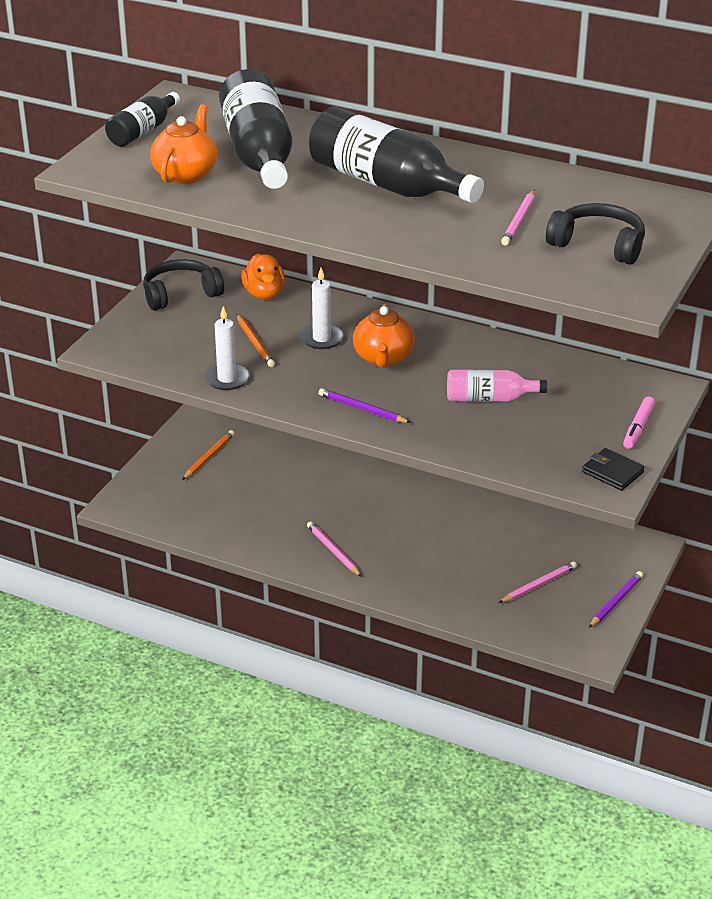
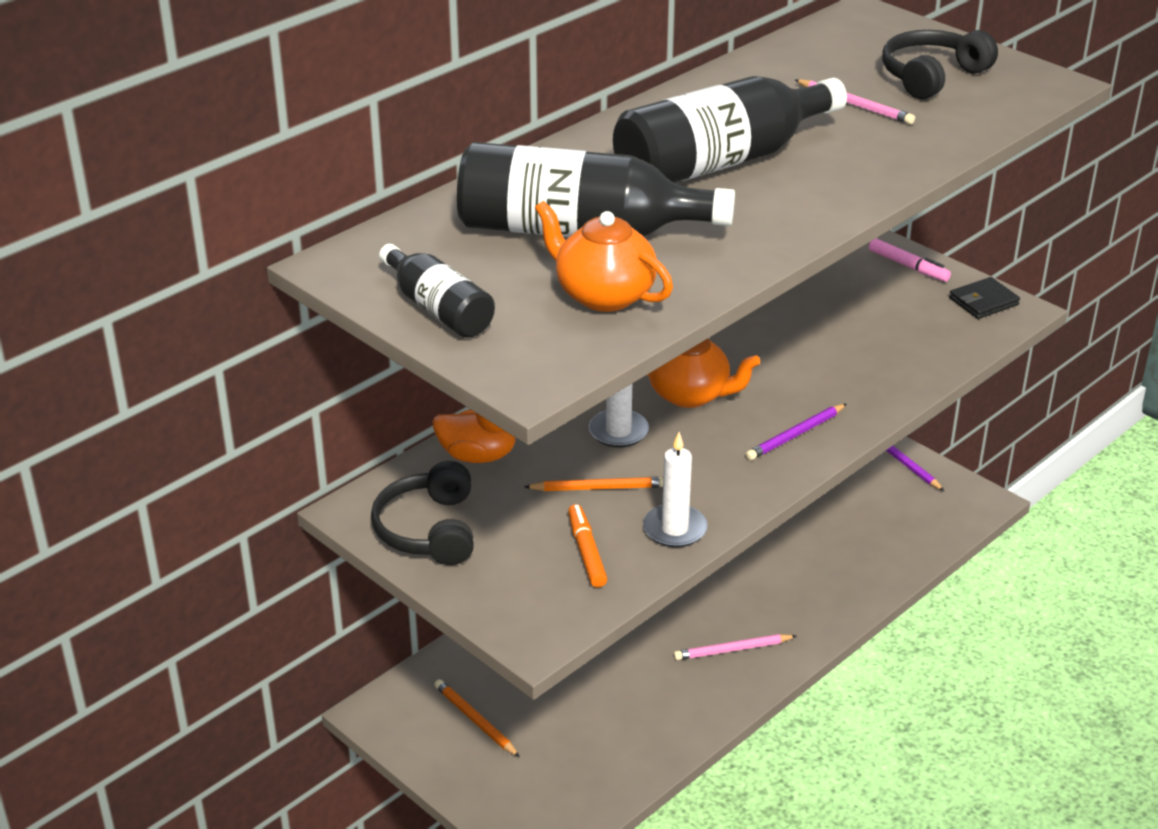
camera: 70 degrees left, 0 degrees up
(187, 351) = (587, 552): none -> orange marker
(489, 398) = (812, 342): pink bottle -> none
(538, 585) = (857, 506): pink pencil -> none

